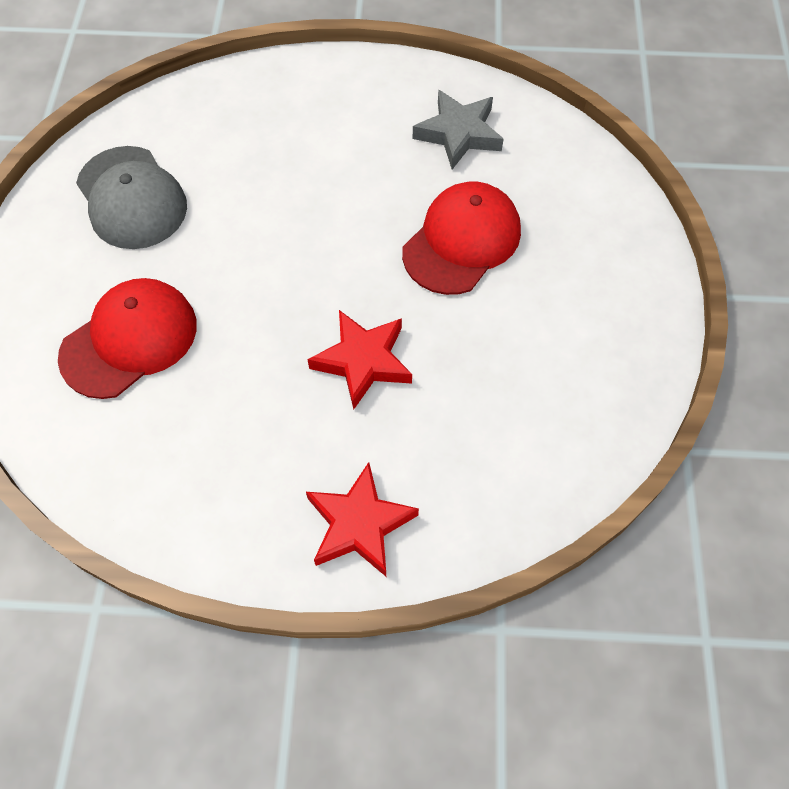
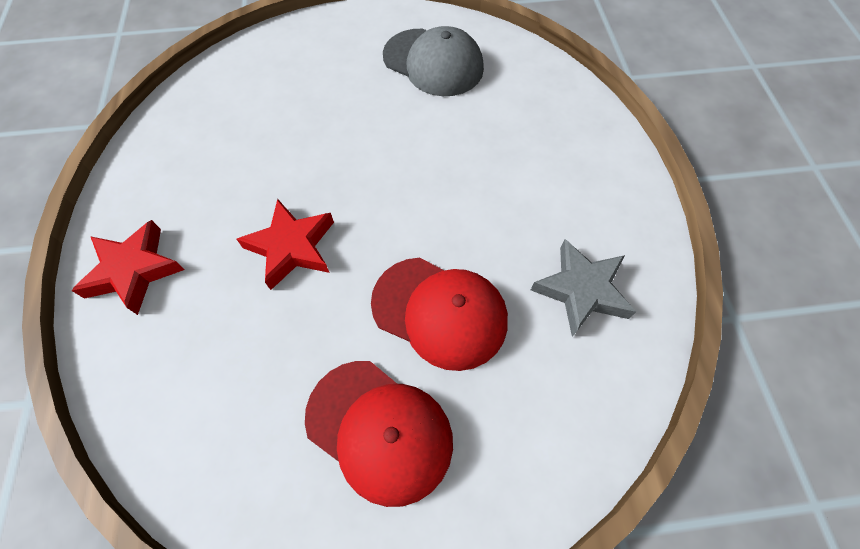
camera: 80 degrees right, 0 degrees up
(129, 340) = (301, 91): red cap -> red cap (379, 430)
(131, 198) = (433, 62): grey cap -> grey cap turned 105 degrees counterclockwise

